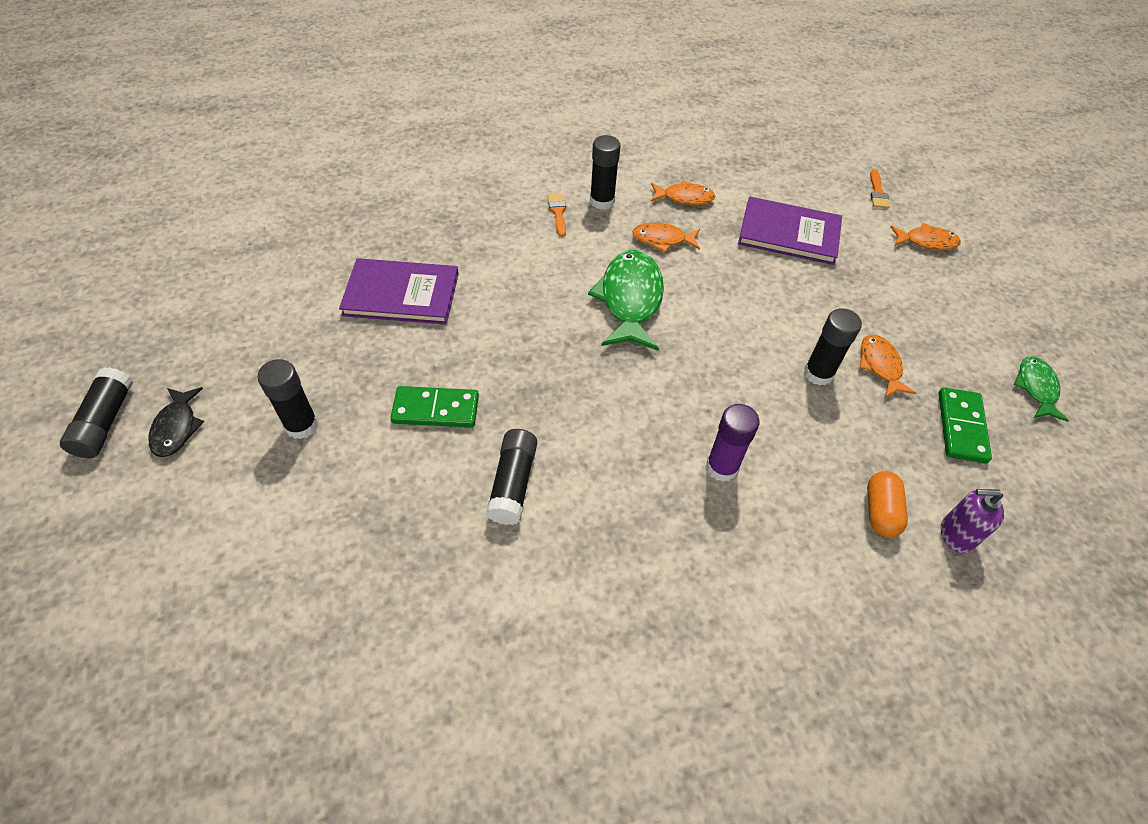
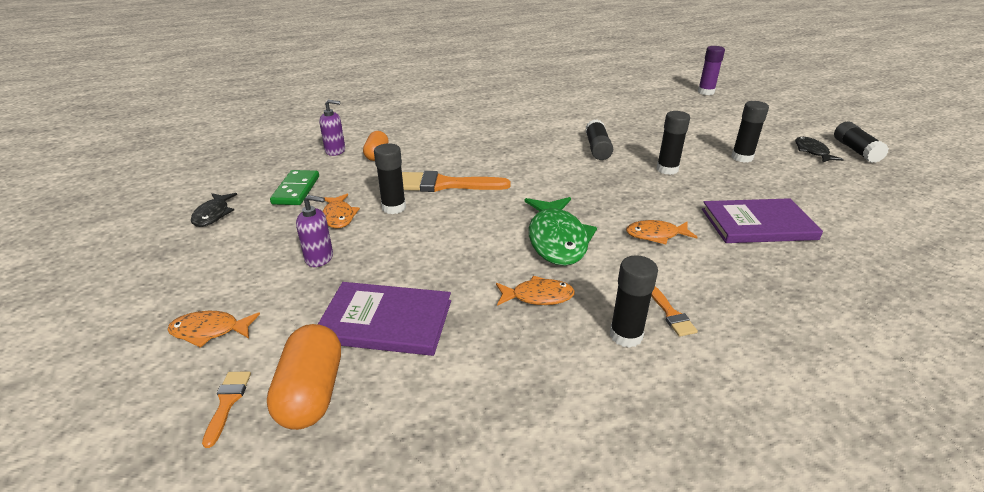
camera: 175 degrees right, 20 degrees down
(435, 409) = (667, 169): green domino -> black glue stick
(684, 198) = (519, 355): orange fish -> orange fish (656, 235)
(722, 467) = (472, 162): purple glue stick -> purple glue stick (706, 92)
(759, 413) = (445, 184): none -> orange brush
(825, 191) = (311, 393): none -> orange capsule
(873, 305) = (319, 258): none -> purple soap dispenser
(1036, 388) = (213, 214): green fish -> black fish

